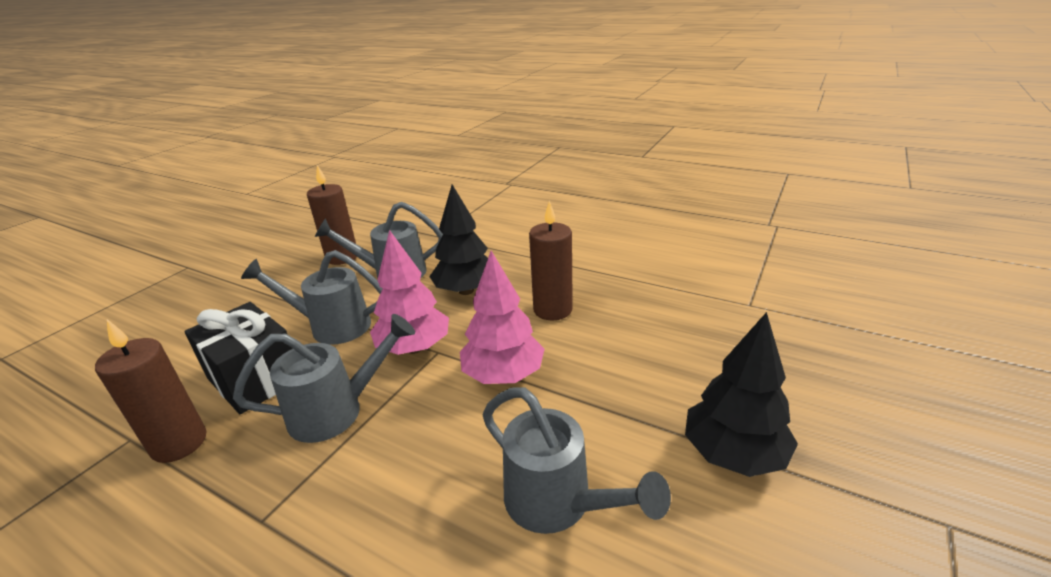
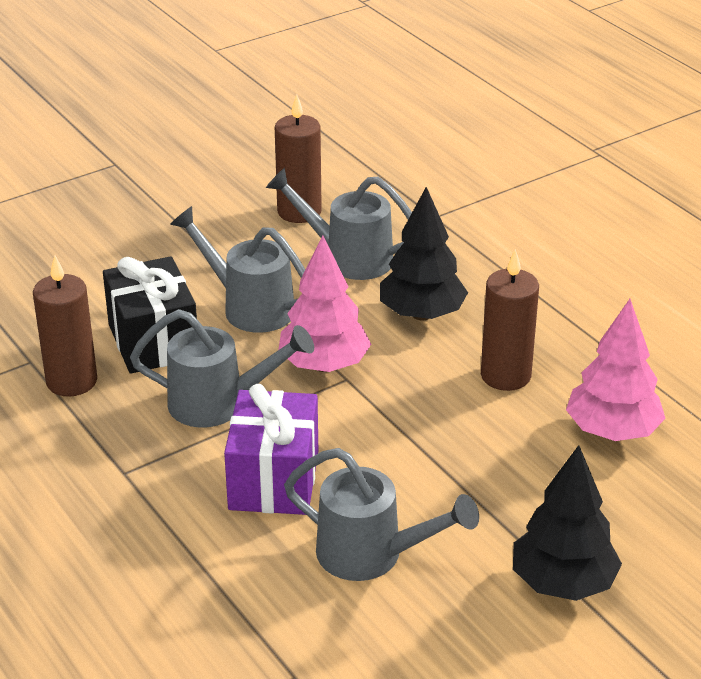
camera: 25 degrees right, 5 degrees up
(422, 463) = (274, 480): none -> purple gift
(503, 375) = (398, 429): pink tree -> pink tree (612, 431)
(557, 502) = (370, 555): grey watering can -> grey watering can turned 45 degrees counterclockwise

